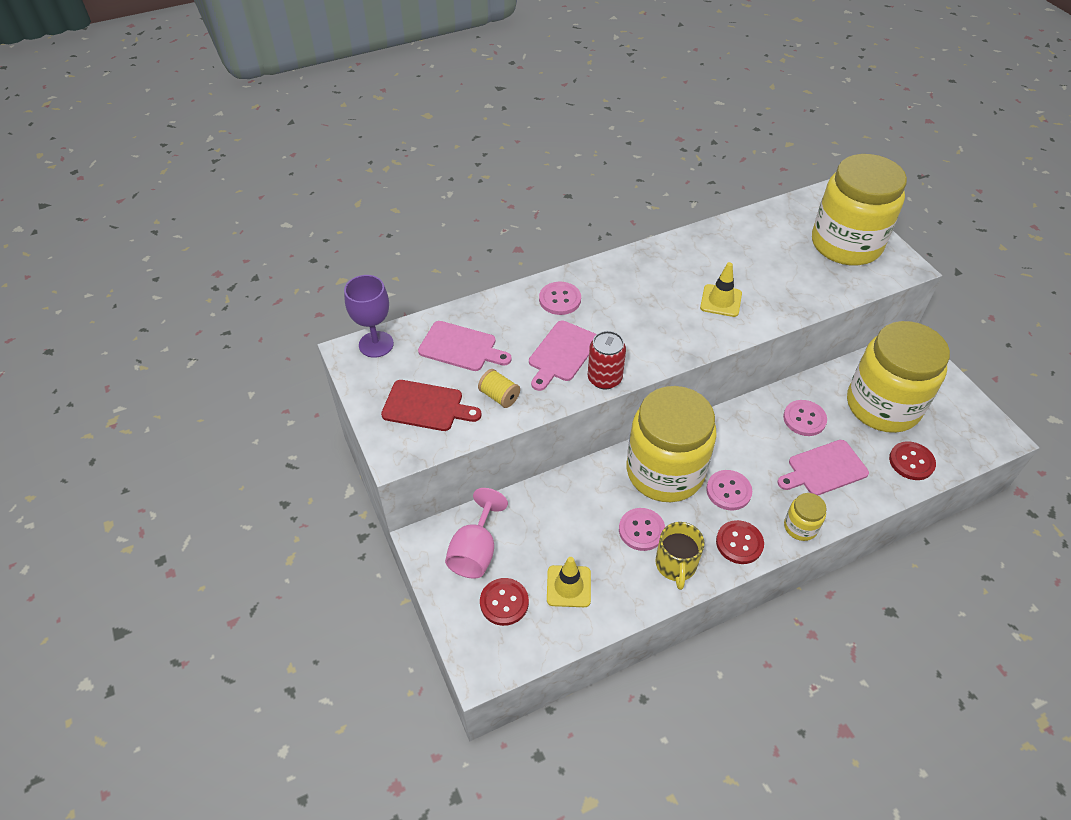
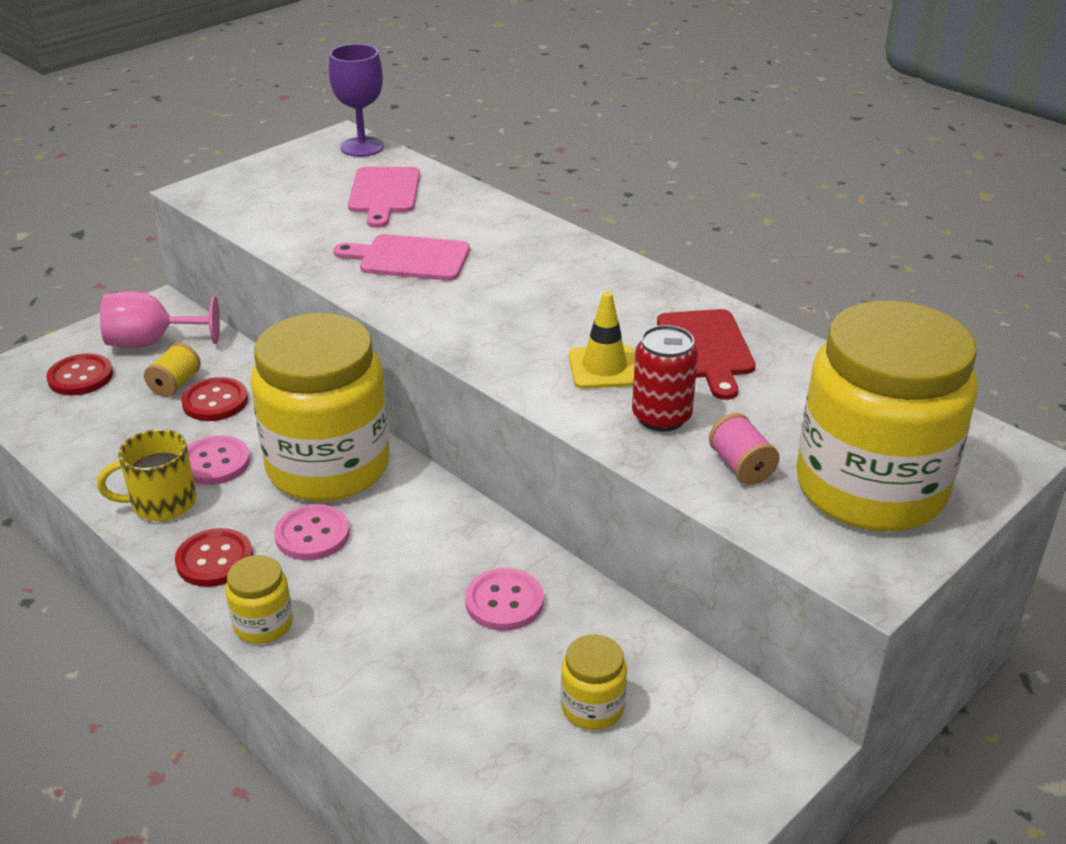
camera: 70 degrees right, 15 degrees down
(426, 406) = (276, 193): red cutting board -> red cutting board (706, 348)
(499, 396) = (312, 231): yellow spool -> yellow spool (175, 384)
(560, 299) = (514, 239): pink button -> none
(568, 586) = (111, 419): yellow traffic cone -> none
(604, 378) = (378, 296): red can -> red can (661, 417)
(821, 279) = (741, 466): none -> pink spool
(824, 469) = (398, 640): pink cutting board -> none
(882, 405) = (592, 707): yellow jar -> yellow jar, size x0.41
(911, 462) = (464, 763): red button -> red button (215, 401)

